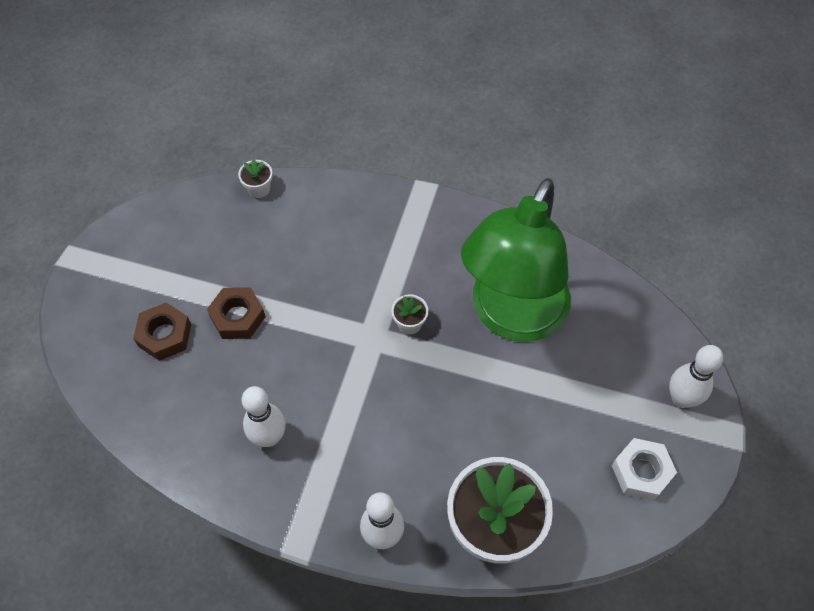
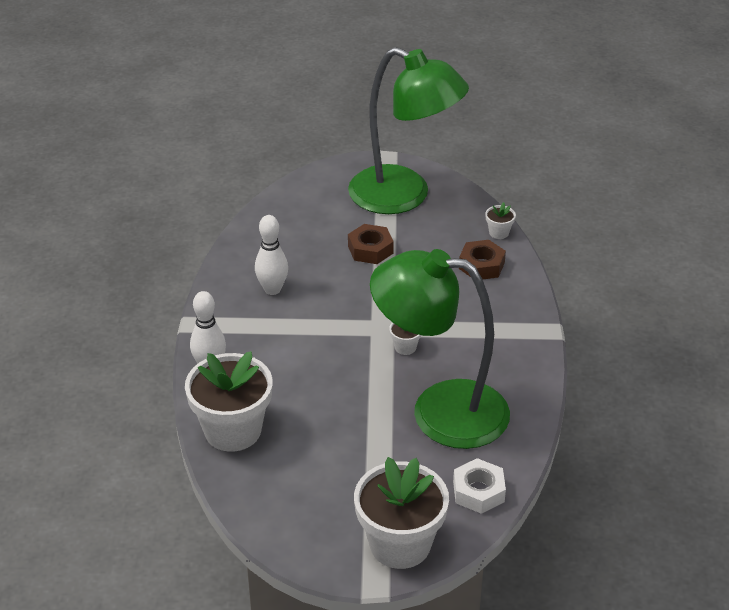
camera: 75 degrees right, 20 degrees down
(157, 259) = (404, 196): none -> green lamp
(164, 335) = (339, 217): brown nut -> brown nut (481, 265)
(641, 472) = (314, 522): white nut -> white nut (478, 491)
(681, 399) = (400, 544): white bowling pin -> white flower pot

